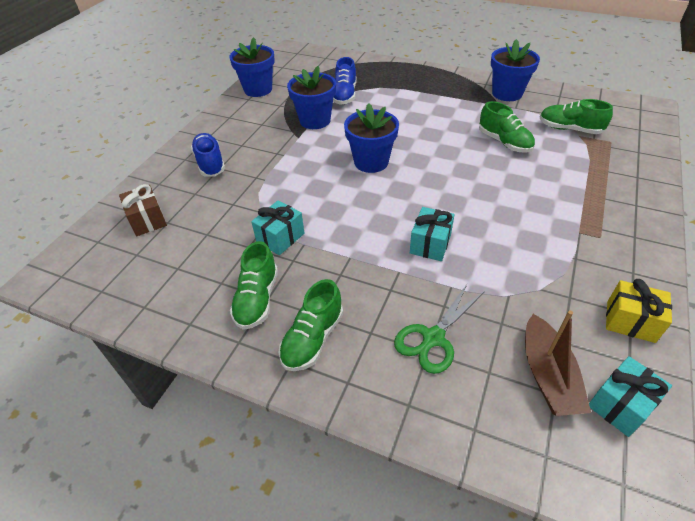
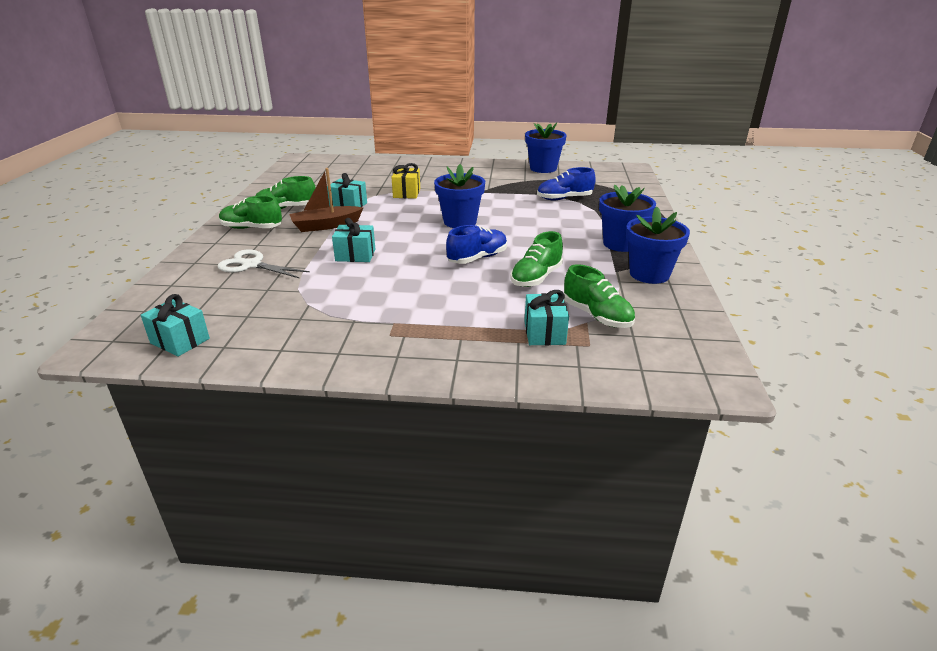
camera: 70 degrees right, 15 degrees down
(148, 220) = (355, 169): brown gift -> none
(210, 163) = (426, 172): blue shoe -> blue shoe (477, 258)
(315, 120) = (510, 194): blue flower pot -> blue flower pot (621, 244)
(433, 338) = (251, 265): green scissors -> white scissors
(547, 375) = (213, 309): brown boat -> brown boat (326, 225)
(569, 129) = (597, 316): green shoe -> green shoe turned 135 degrees clockwise
(594, 156) = (544, 333): none -> turquoise gift
(630, 321) = (270, 348): yellow gift -> yellow gift (406, 193)

